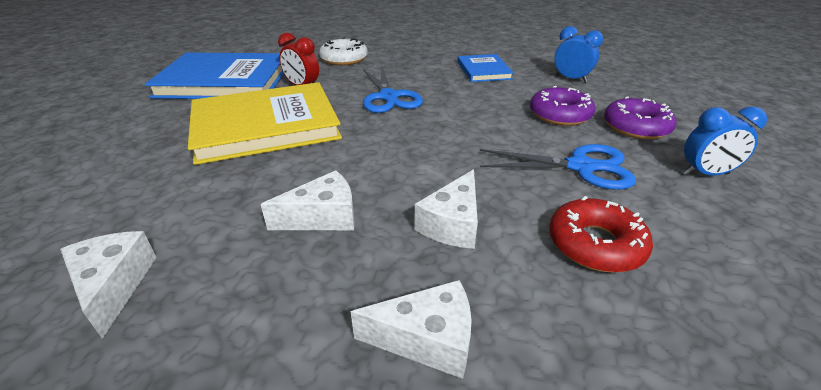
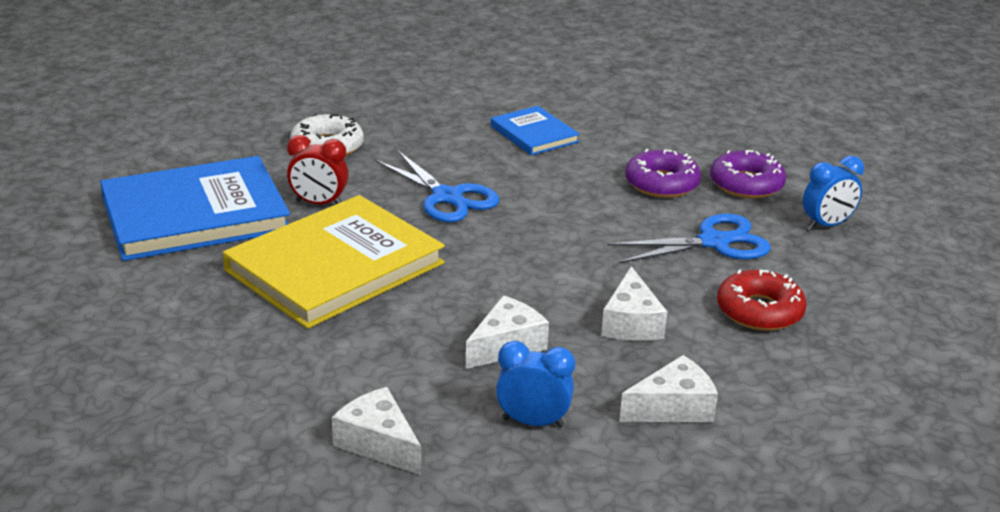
camera: 25 degrees left, 5 degrees down
(571, 79) = (647, 129): blue clock -> blue clock (533, 422)

